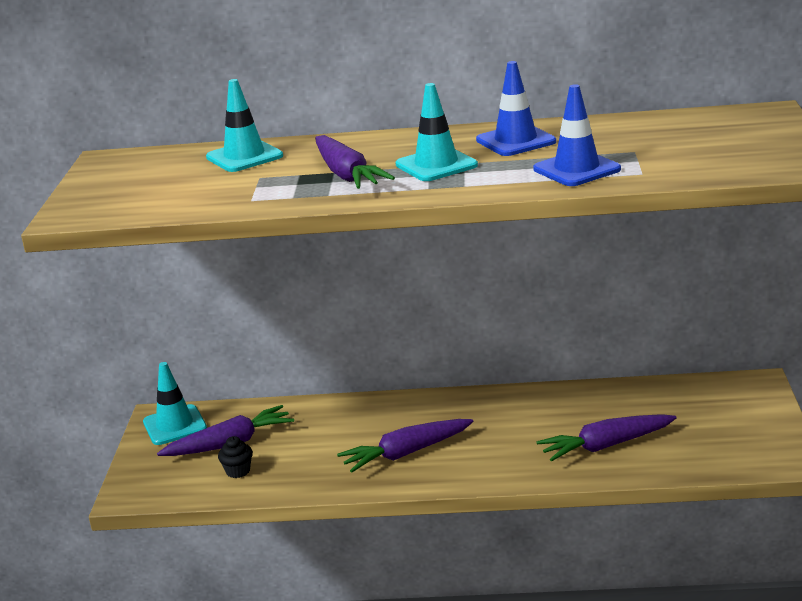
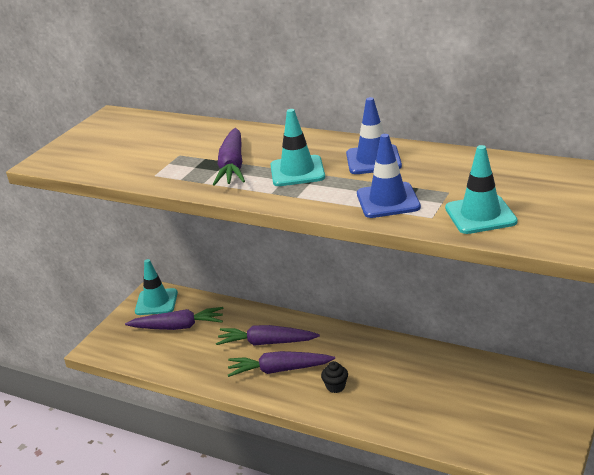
camera: 25 degrees right, 5 degrees up
(238, 471) = (168, 351): black cupcake -> black cupcake (335, 386)
(244, 157) = (188, 133): turquoise traffic cone -> turquoise traffic cone (480, 215)
(606, 446) = (419, 408): purple carrot -> purple carrot (266, 343)

